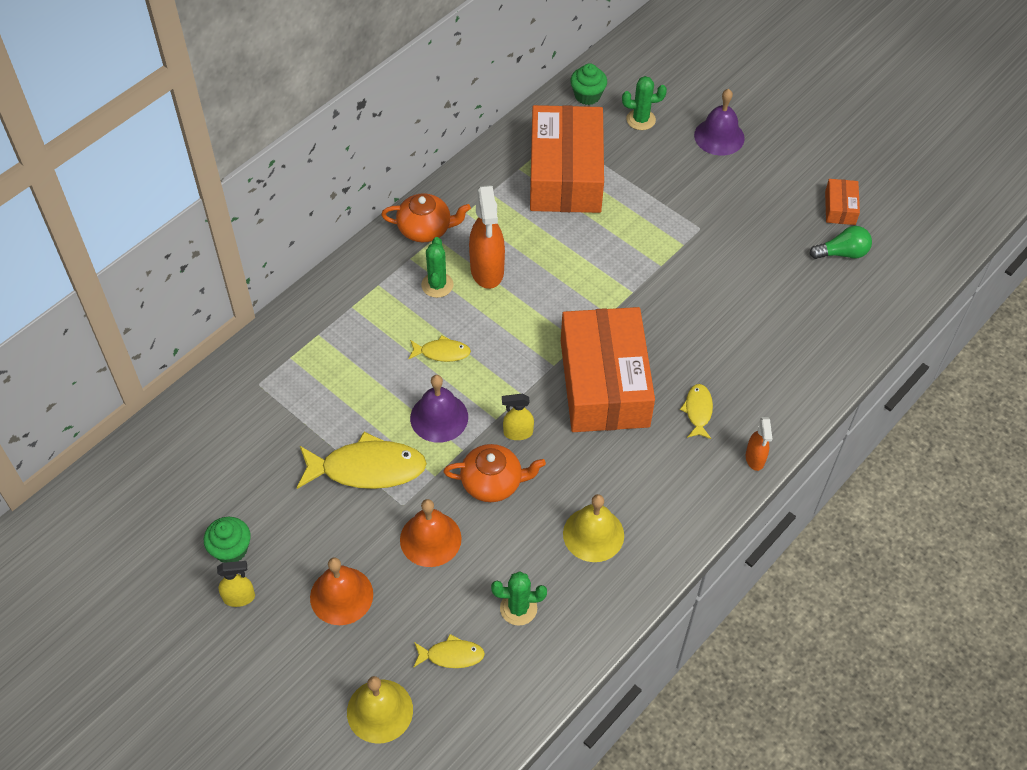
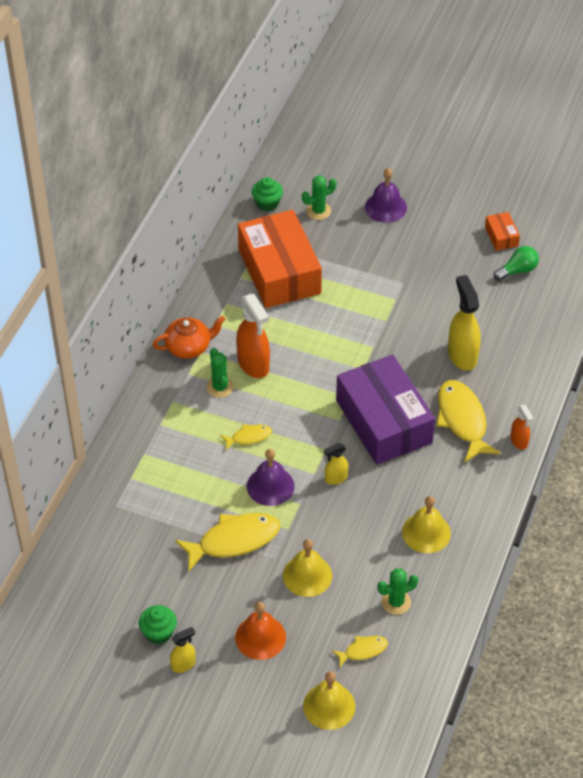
camera: 20 degrees left, 5 degrees down
(430, 539) = (307, 575): orange bell -> yellow bell
(493, 482) = (334, 520): orange teapot -> none
(604, 383) = (383, 421): orange box -> purple box
(698, 411) = (462, 420): yellow fish -> yellow fish, size x1.96
(732, 333) = (462, 355): none -> yellow spray bottle

